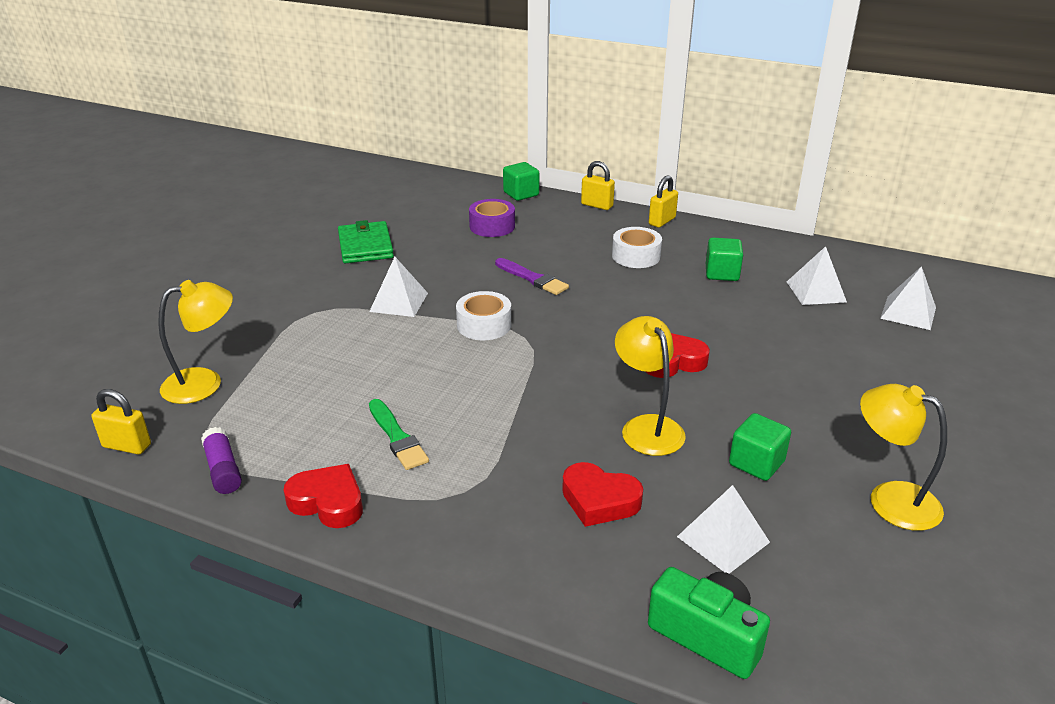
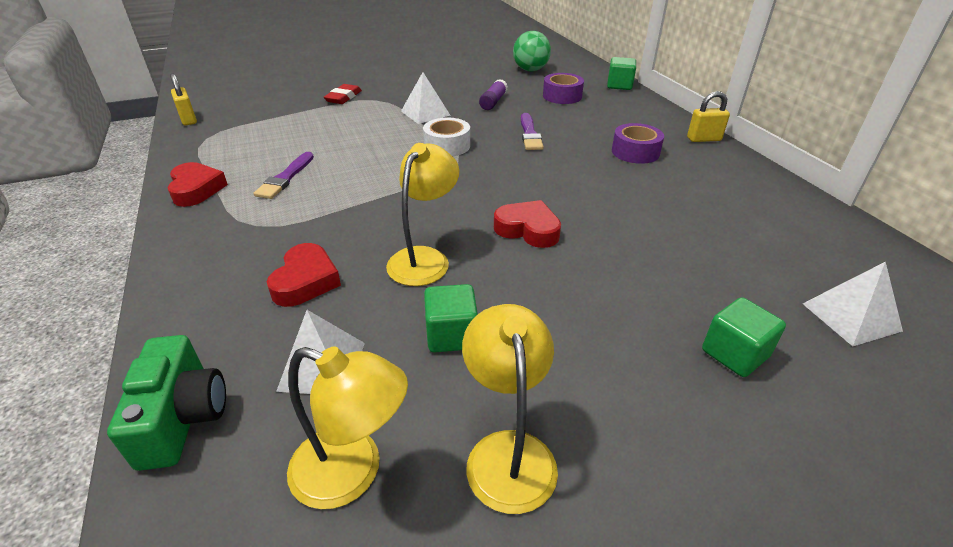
camera: 45 degrees right, 5 degrees up
(204, 383) = (266, 109): yellow lamp -> yellow lamp (352, 473)
(223, 470) = (194, 149): purple glue stick -> purple glue stick (493, 102)
(272, 326) = (343, 97): none -> red eraser
(365, 246) = (465, 79): green wallet -> none
(397, 437) = (285, 178): green brush -> purple brush
(412, 208) = (530, 70): none -> green ball
(597, 205) = (666, 111): yellow padlock -> none
(599, 500) = (306, 281): red heart -> red heart turned 150 degrees counterclockwise
(636, 256) = (635, 152): white tape -> purple tape
(722, 273) = (690, 193): green cube -> green cube (734, 354)
(816, 291) = (765, 247): white pyramid -> none

